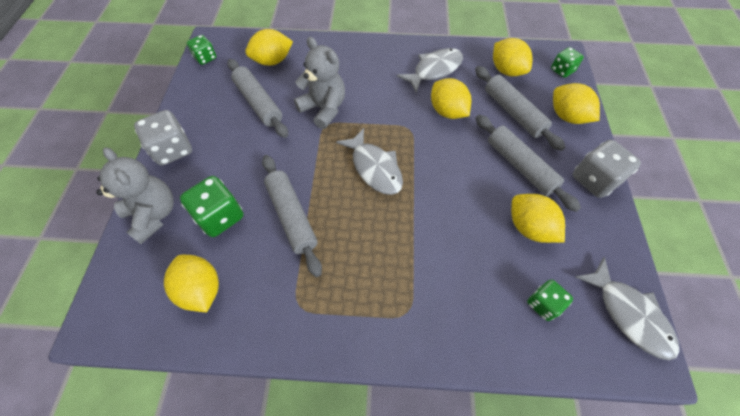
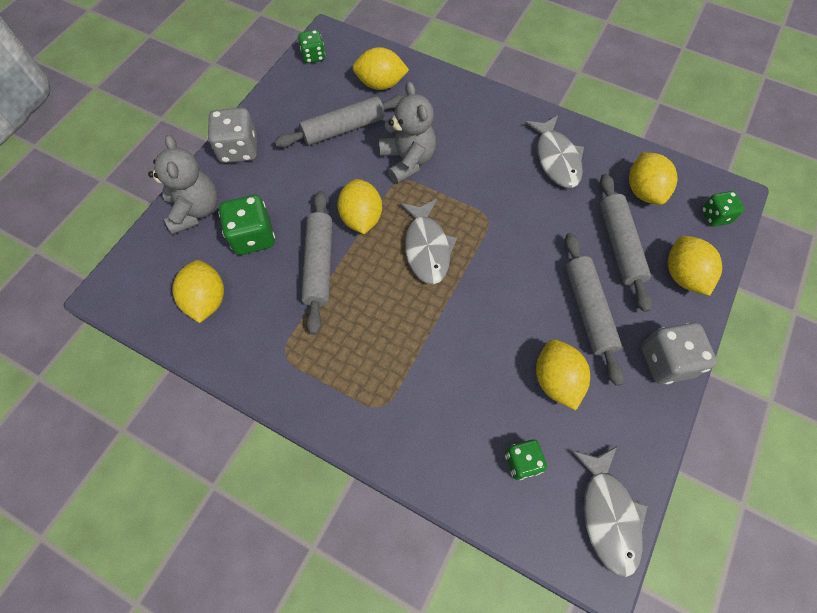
camera: 25 degrees right, 5 degrees up
(258, 103) = (343, 129): grey rolling pin -> grey rolling pin turned 75 degrees clockwise
(434, 70) = (556, 159): grey fish -> grey fish turned 90 degrees clockwise
(447, 111) = (542, 215): yellow lemon -> yellow lemon (361, 218)

